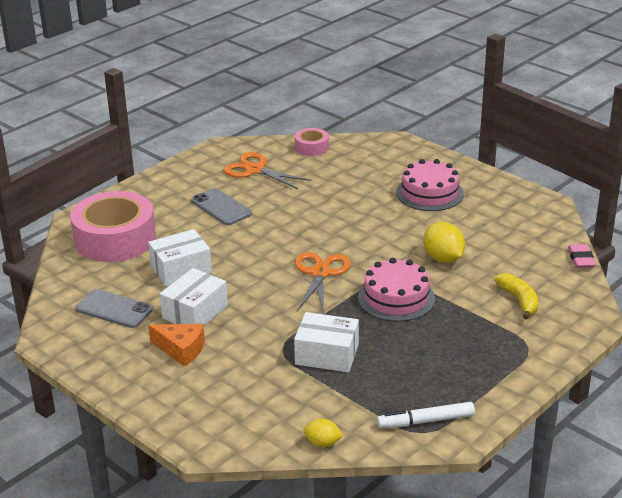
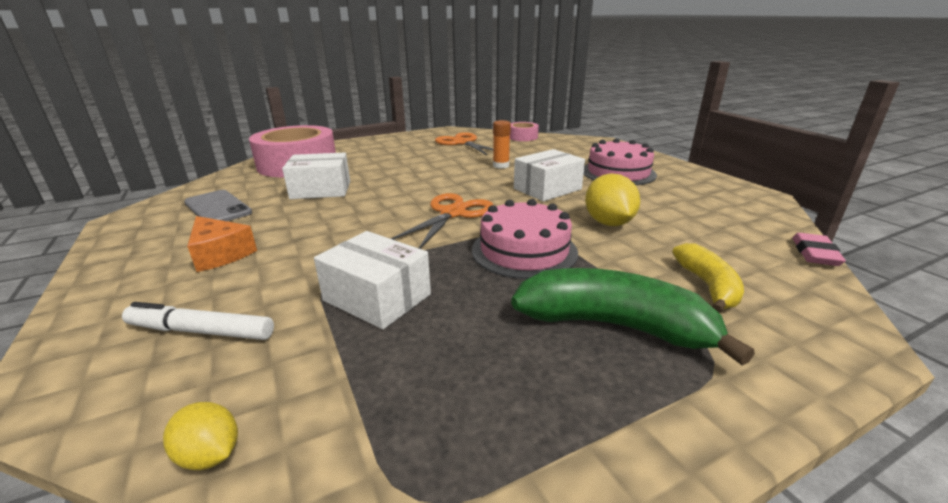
camera: 20 degrees right, 5 degrees down
(195, 312) = (285, 223): white box -> white box (547, 189)
(221, 207) = (409, 158): grey phone -> none
(320, 202) = (501, 166): none -> orange glue stick
(426, 421) = (441, 470): white marker -> white marker (201, 331)
(473, 339) = (614, 325): none -> green banana

